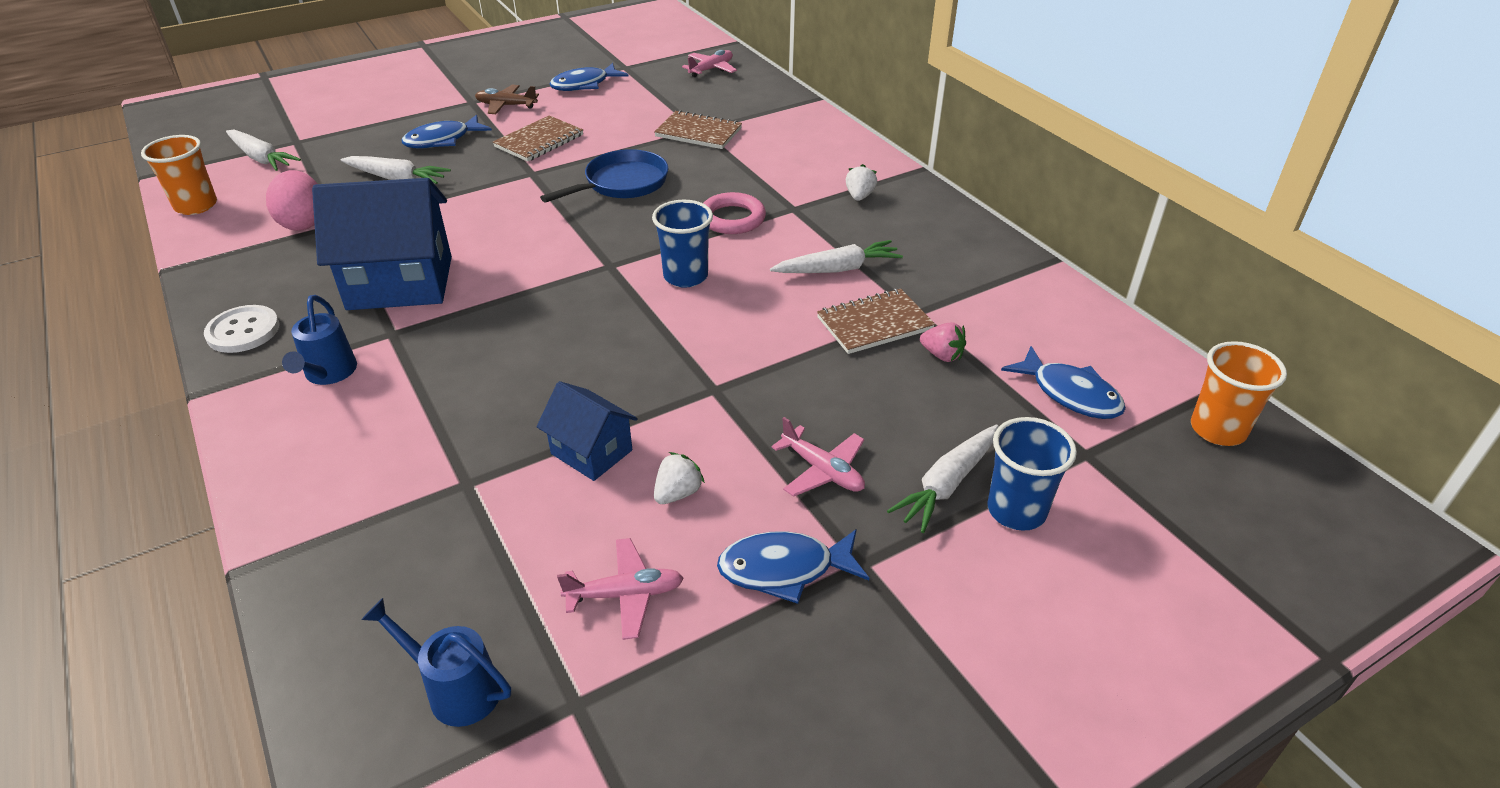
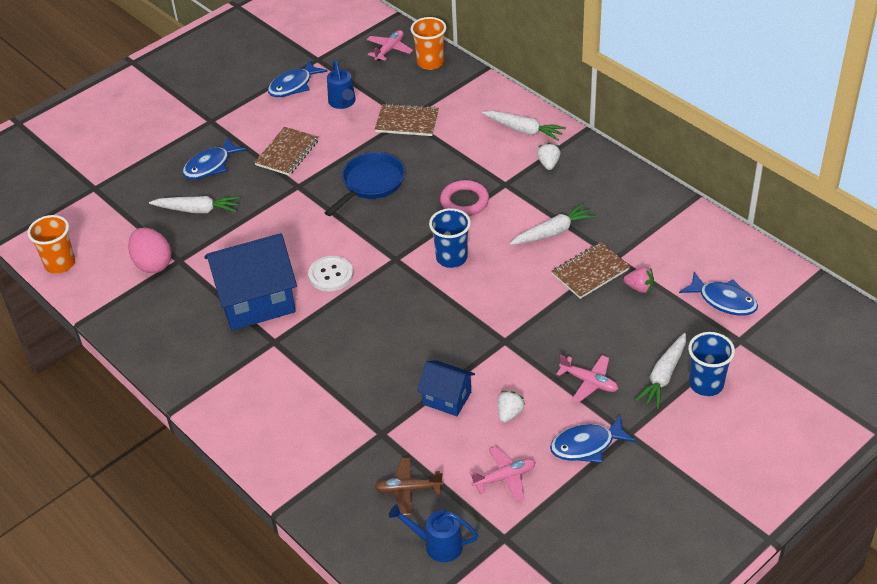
camera: 10 degrees left, 5 degrees up
(243, 331) = (171, 360): white button -> white button (331, 275)
(261, 158) = (78, 210): white carrot -> white carrot (524, 130)
(328, 374) = (251, 379): blue watering can -> blue watering can (343, 103)
(506, 106) = (241, 120): brown plane -> brown plane (408, 490)
(1217, 429) = (813, 308): orange cup -> orange cup (430, 62)

